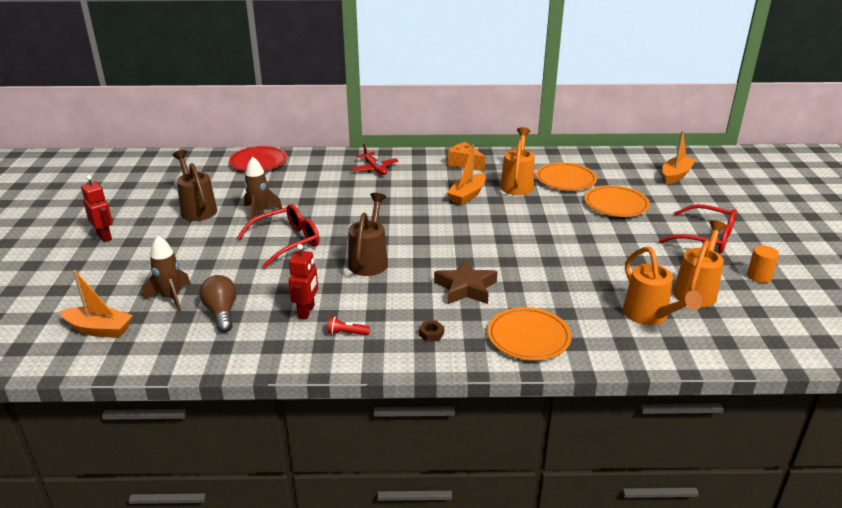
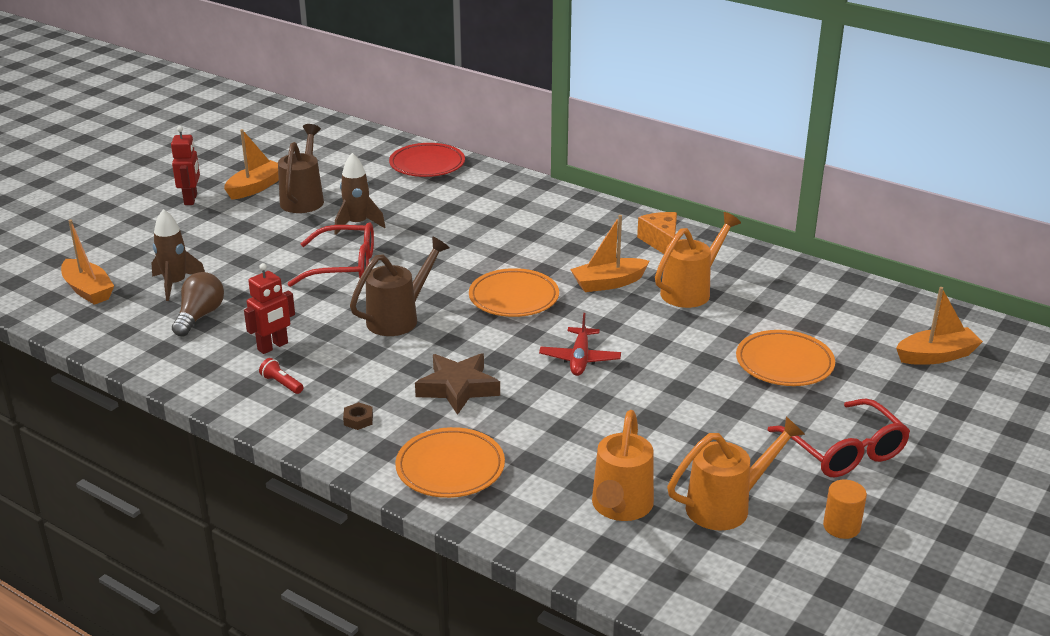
camera: 35 degrees right, 0 degrees up
(148, 213) = (255, 187): none -> orange boat
(375, 169) = (543, 213): red plane -> red plane (580, 359)
(565, 180) = (764, 307): orange plate -> orange plate (514, 297)

